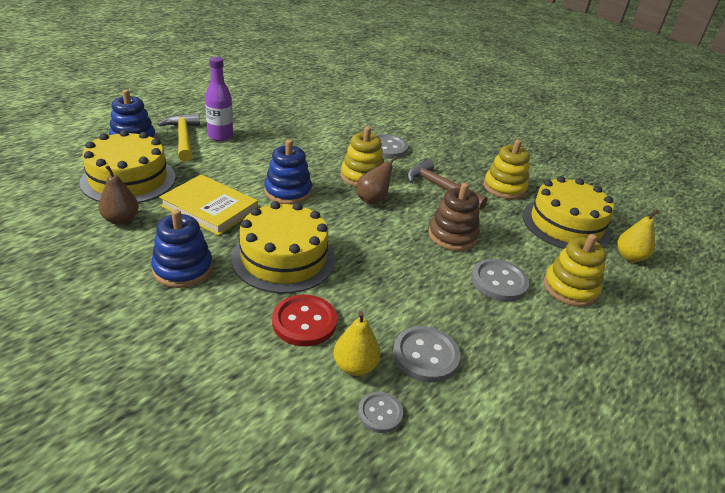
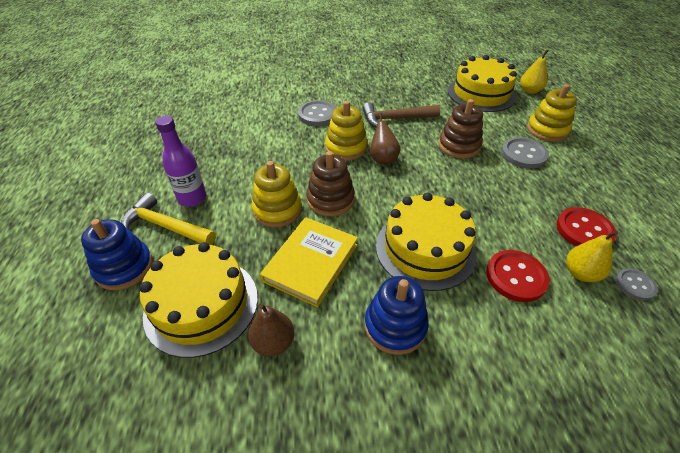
camera: 45 degrees left, 10 degrees up
(209, 208) = (311, 262): yellow book -> yellow book turned 45 degrees counterclockwise
(288, 192) = (330, 200): blue stacking toy -> brown stacking toy
(425, 355) = (584, 230): grey button -> red button
(504, 188) = (420, 93): yellow stacking toy -> yellow stacking toy (277, 210)

